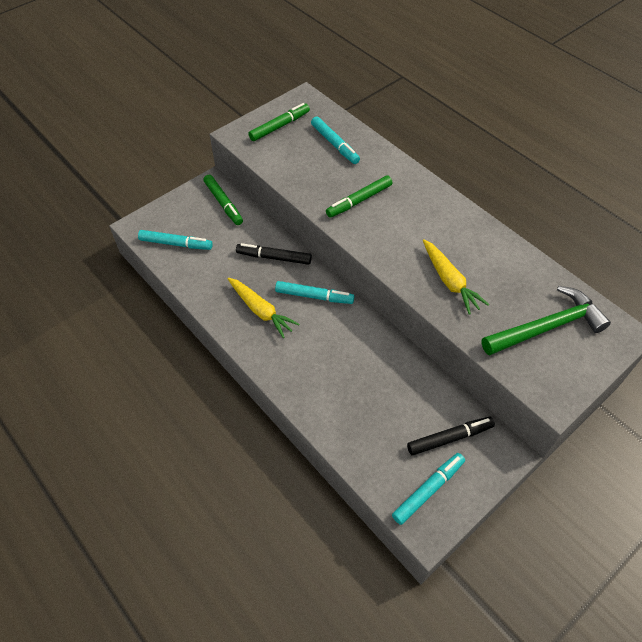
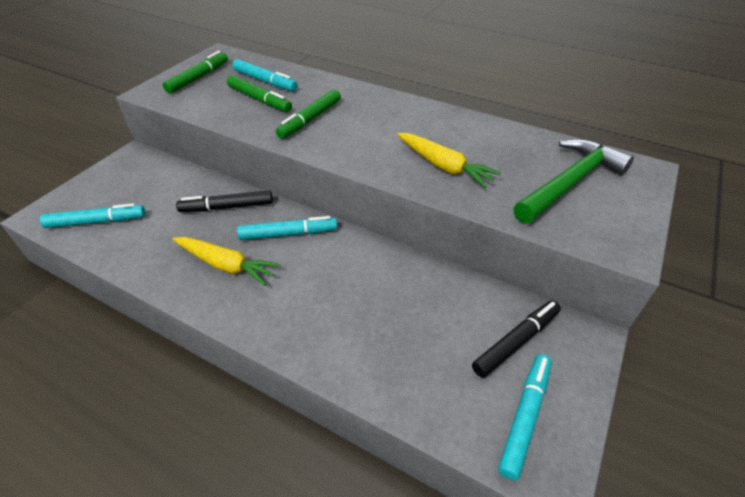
camera: 20 degrees left, 10 degrees down
(223, 203) = (151, 170): green marker -> green marker (259, 99)

